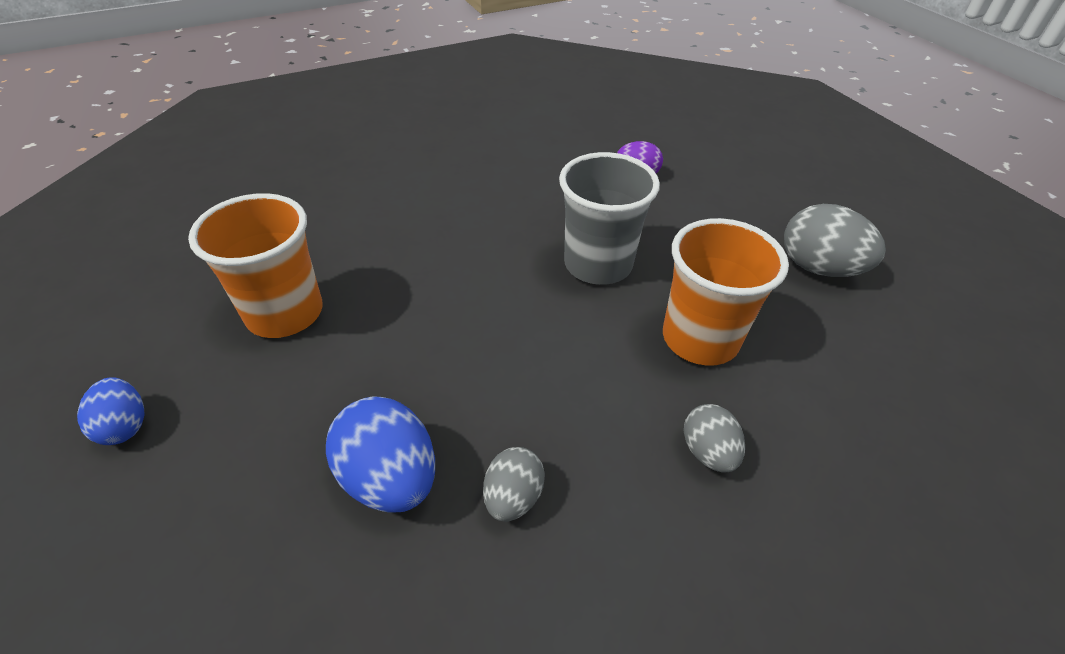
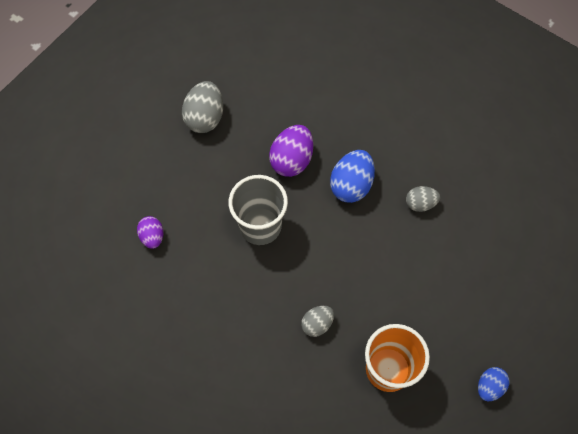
camera: 115 degrees left, 20 degrees up
(390, 478) = (441, 254): blue egg -> blue egg (351, 185)
(700, 339) = (292, 160): orange cup -> purple egg
(708, 452) = (357, 141): grey egg -> grey egg (317, 324)

